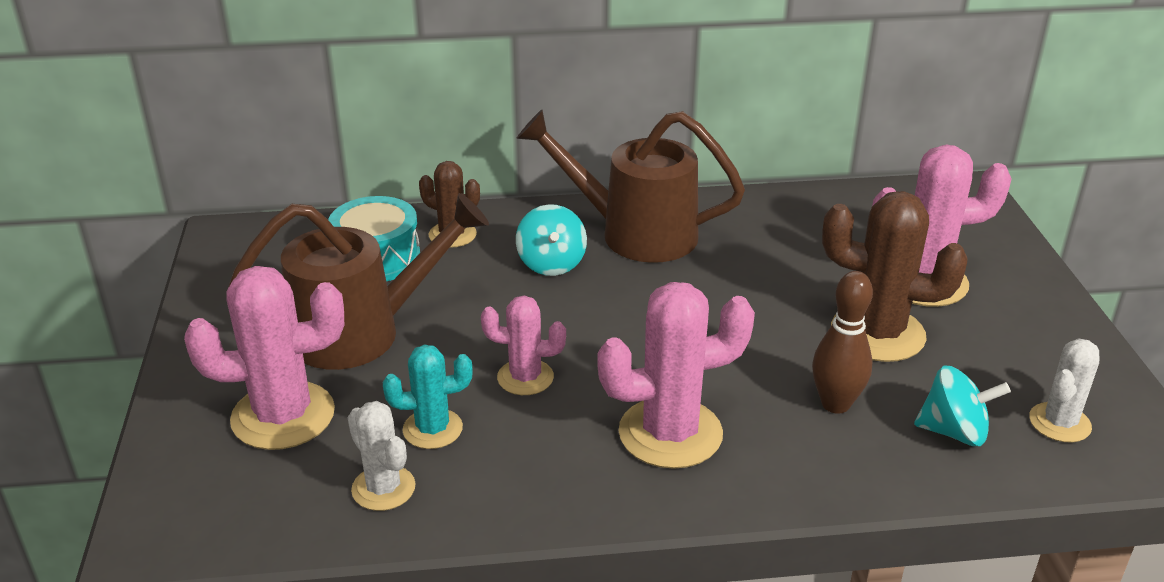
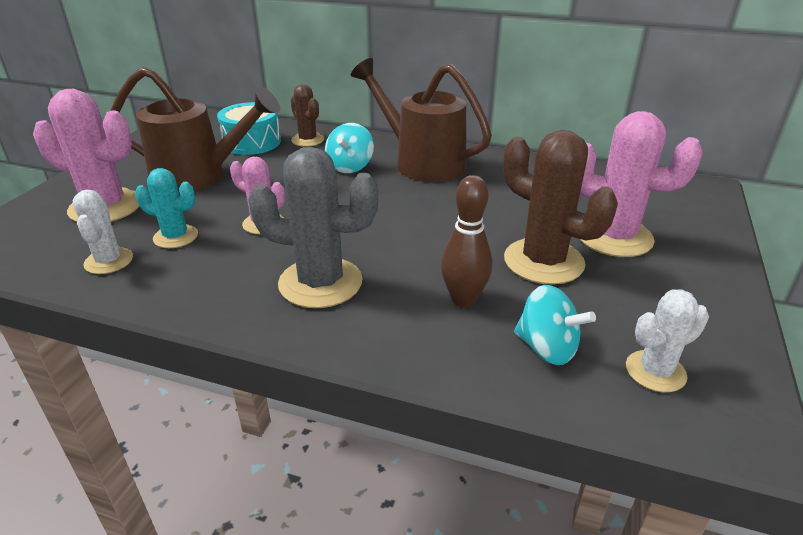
camera: 25 degrees right, 0 degrees up
(670, 433) = (320, 283): pink cactus -> grey cactus

